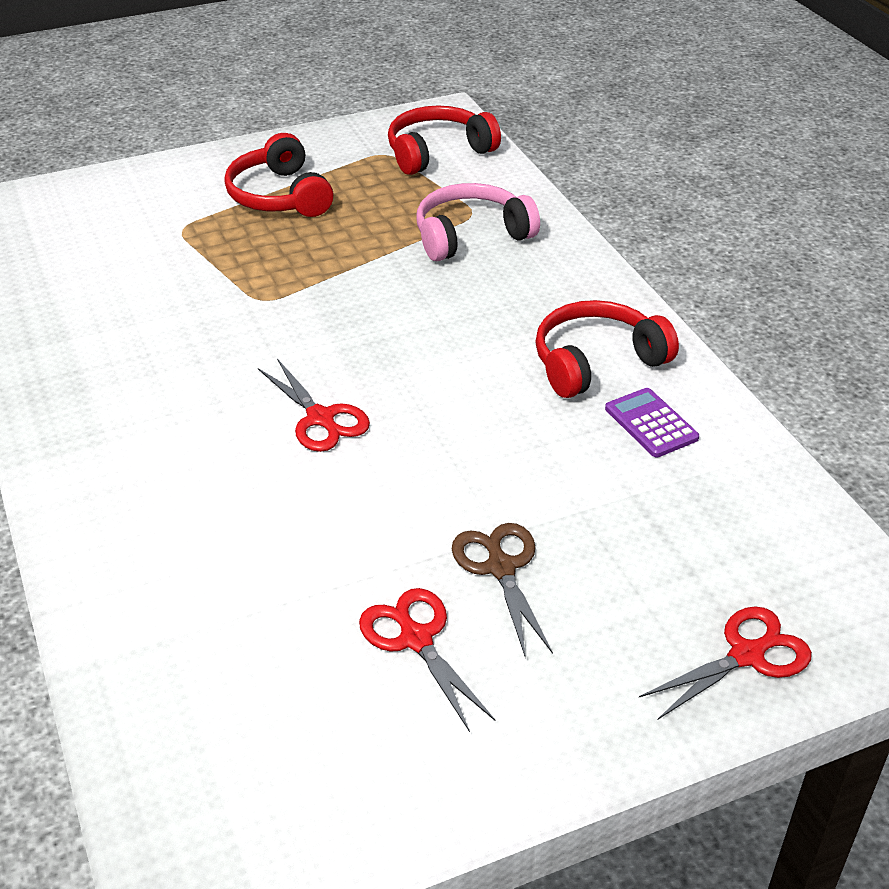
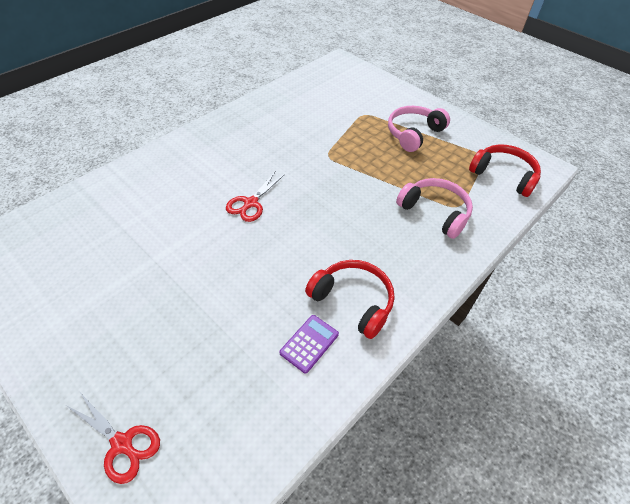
camera: 65 degrees right, 10 degrees up
(279, 196) = (413, 133): red headphones -> pink headphones
(416, 639) = (110, 284): red scissors -> none
(501, 568) = (166, 304): brown scissors -> none

